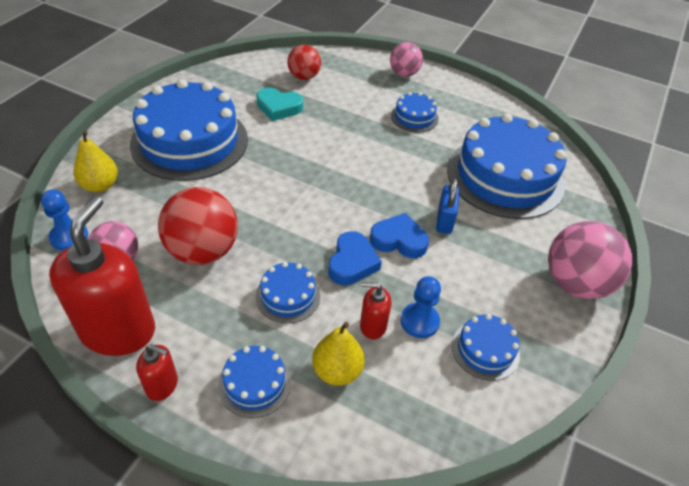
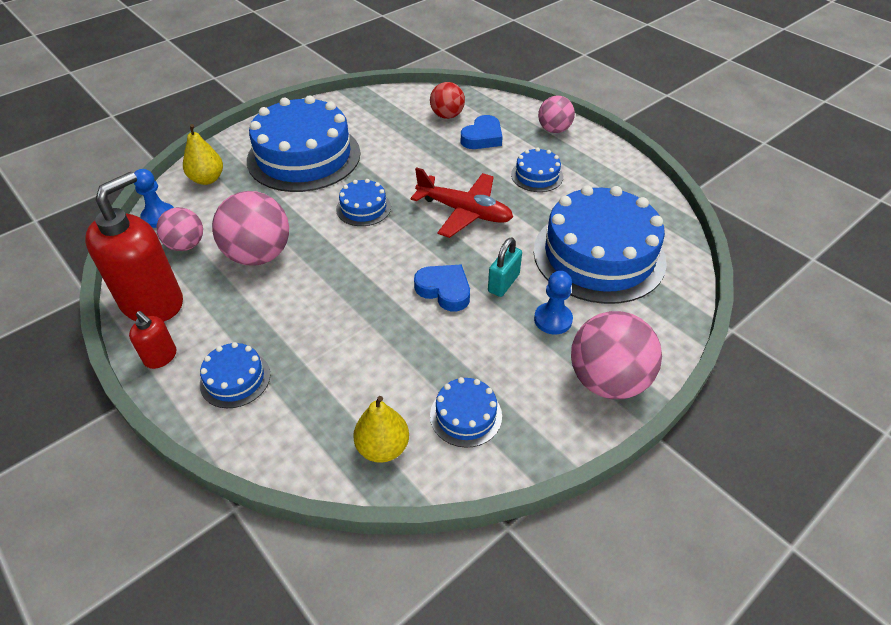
camera: 25 degrees right, 0 degrees up
(203, 251) = (259, 255): red ball -> pink ball
(279, 107) = (404, 141): turquoise heart -> none
(288, 296) = (308, 313): blue cake -> blue cake (363, 208)
(337, 371) = (312, 390): yellow pear -> yellow pear (383, 447)
(352, 262) = (385, 299): blue heart -> blue heart (482, 137)
(372, 326) = (369, 361): red soap dispenser -> none
(373, 163) = (464, 212): none -> red plane
(419, 321) = (417, 370): blue pawn -> blue pawn (553, 319)
(444, 220) = (503, 283): blue padlock -> turquoise padlock

